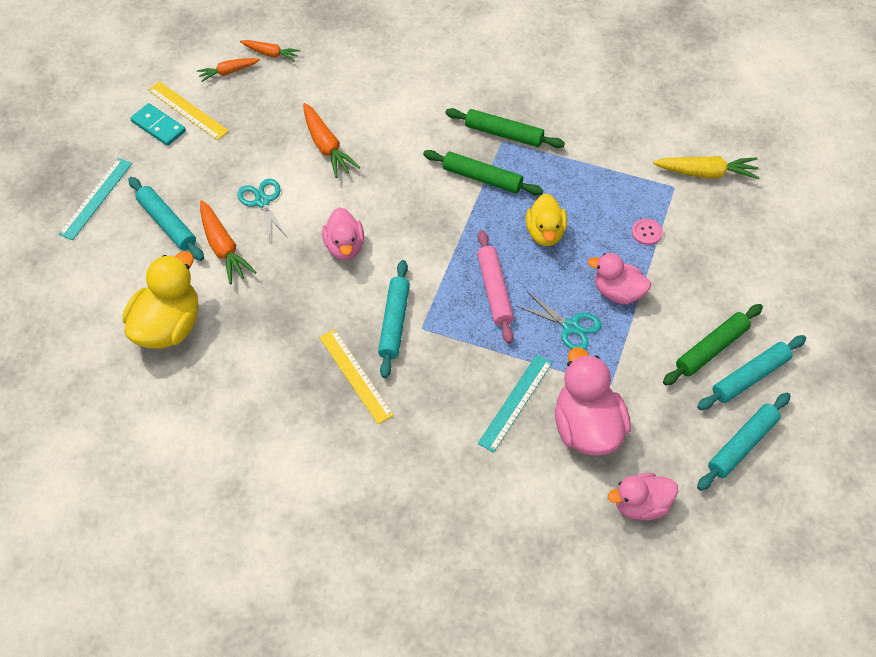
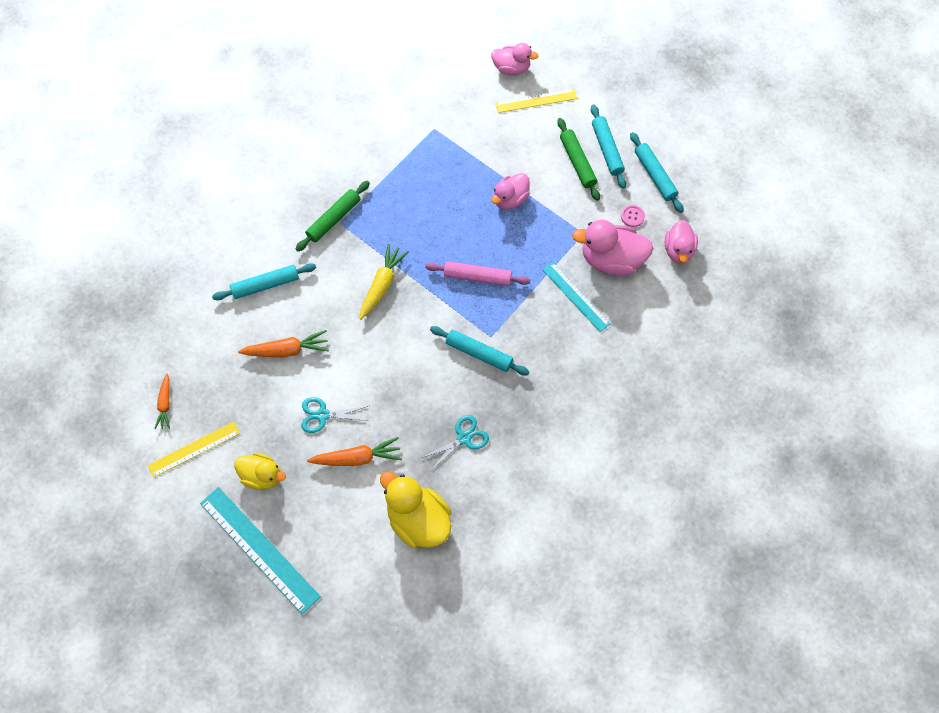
camera: 70 degrees left, 10 degrees up
(96, 198) = (259, 549): turquoise ruler -> turquoise ruler, size x1.61
(158, 126) = (201, 478): turquoise domino -> none
(167, 223) = (313, 496): turquoise rolling pin -> turquoise rolling pin (266, 285)
(271, 54) = (161, 364): orange carrot -> none
(344, 247) = (394, 367): pink duck -> pink duck (511, 68)
(355, 375) = (515, 394): yellow ruler -> yellow ruler (536, 100)
(482, 178) = (370, 249): green rolling pin -> none
(545, 233) = (440, 225): yellow duck -> yellow duck (262, 476)
(571, 327) = (527, 239): turquoise scissors -> turquoise scissors (464, 438)
(647, 232) = (467, 162): pink button -> pink button (632, 216)
(707, 173) = (431, 104): yellow carrot -> yellow carrot (382, 284)

